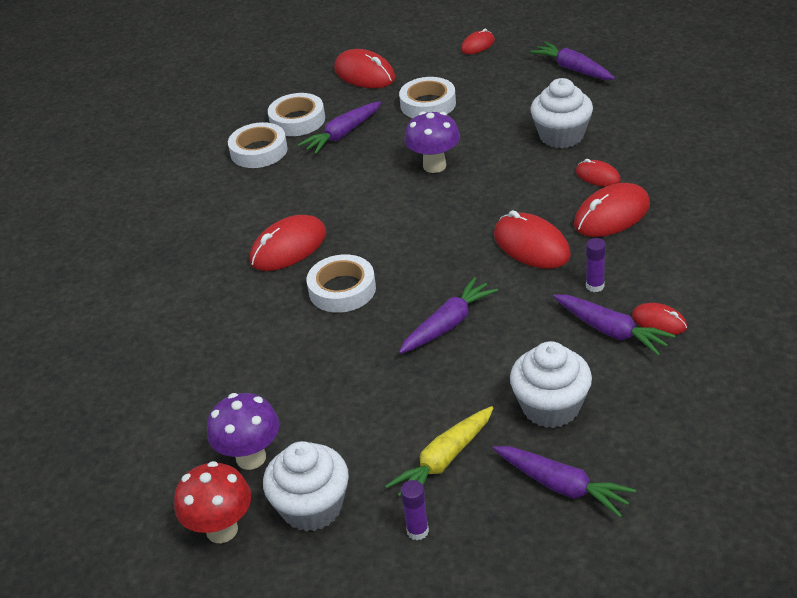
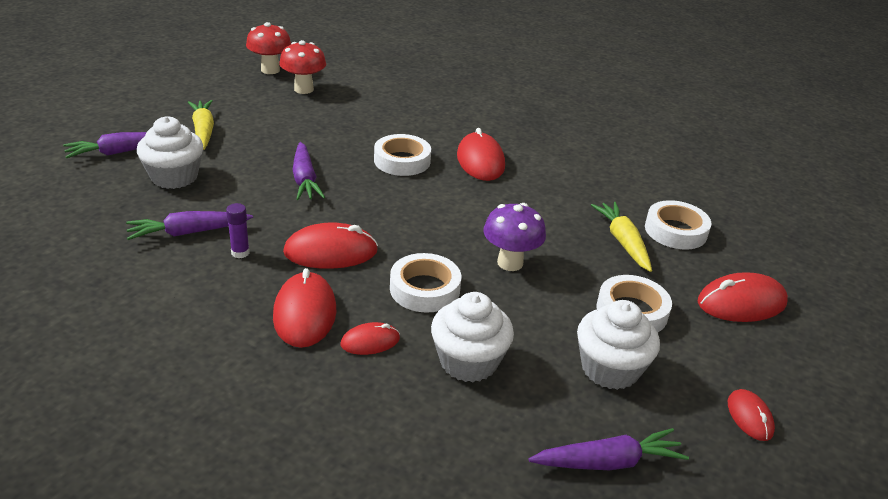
camera: 115 degrees right, 5 degrees down
(251, 458) = (303, 89): purple mushroom -> red mushroom
(259, 151) = (638, 196): white tape -> white tape (424, 289)
(312, 507) = (242, 91): white cupcake -> white cupcake (610, 369)
(342, 134) = (623, 242): purple carrot -> yellow carrot
(417, 531) = (177, 107): purple glue stick -> none
(659, 322) = (159, 257): red mouse -> none

